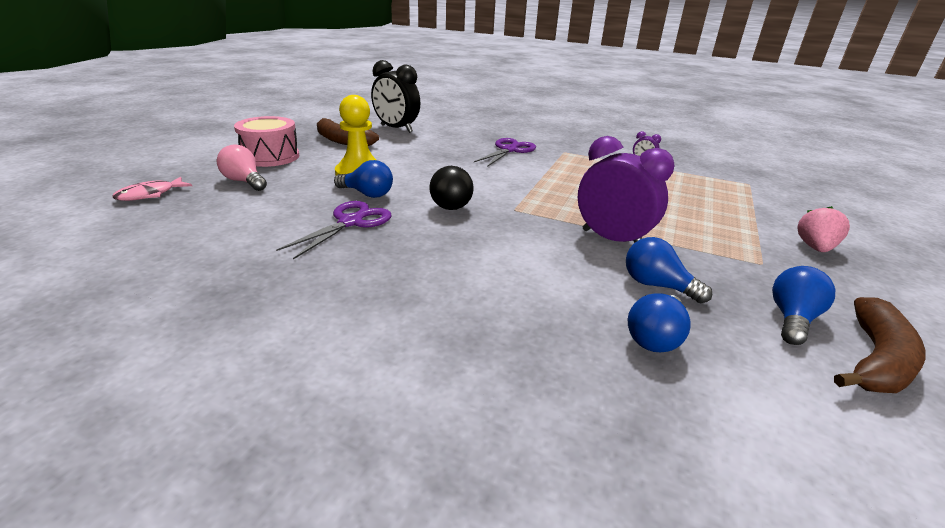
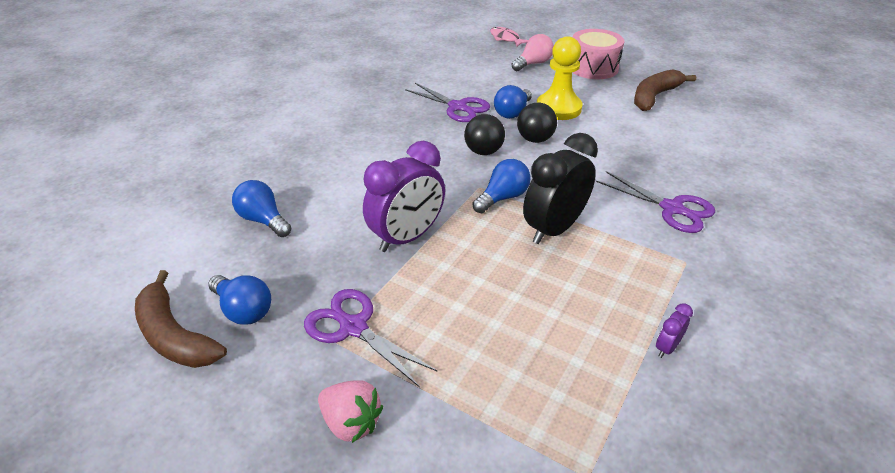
camera: 100 degrees right, 10 degrees up
(396, 129) = (720, 127): black clock -> black clock (554, 229)
(422, 185) = (535, 139): none -> black ball
(657, 285) = (322, 242): blue light bulb -> blue light bulb (503, 197)
(740, 256) = (353, 327): none -> purple scissors

